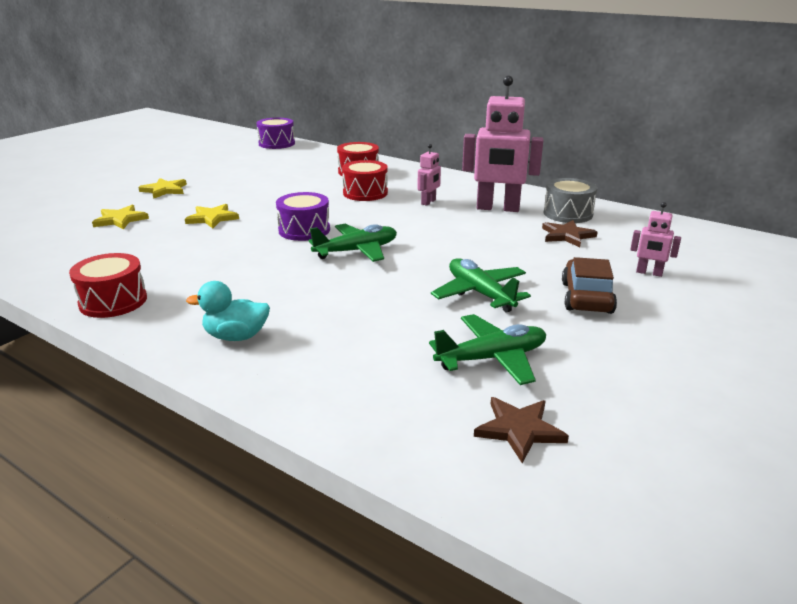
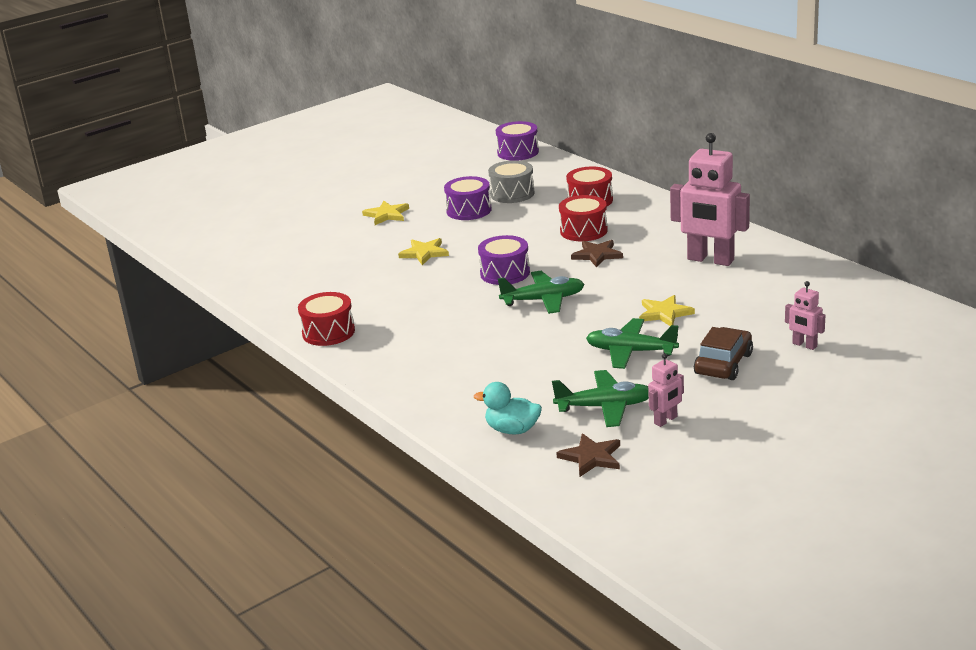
camera: 20 degrees right, 0 degrees up
(120, 220) = (342, 249): yellow star -> yellow star (664, 313)
(236, 336) = (416, 370): turquoise duck -> turquoise duck (512, 430)
(247, 183) = (469, 210): none -> purple drum
(428, 202) = (643, 247): pink robot -> pink robot (666, 420)
(480, 293) = (631, 352): green plane -> green plane turned 60 degrees counterclockwise
(567, 235) = (757, 298): brown star -> brown star (597, 255)
(568, 214) = (780, 272): grey drum -> grey drum (512, 193)

